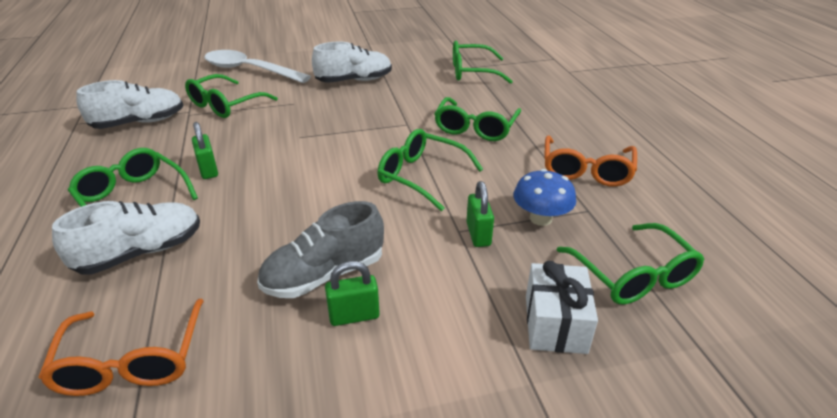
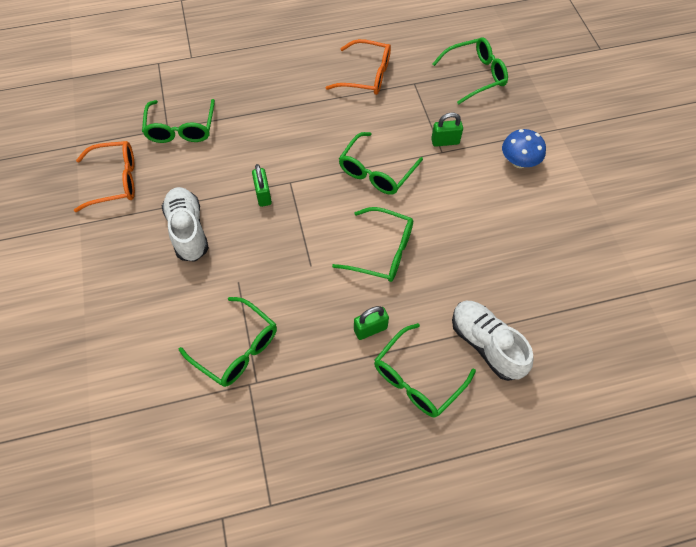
camera: 90 degrees left, 25 degrees up
(132, 361) = (581, 313): orange glasses -> orange glasses (115, 181)
(139, 123) = (274, 429): white shoe -> none
(249, 70) = (140, 346): white spoon -> none
(324, 275) = (494, 223): grey shoe -> none
(354, 316) = (527, 204): green padlock -> green padlock (263, 195)
(475, 128) = (300, 134): green glasses -> green glasses (382, 251)
(540, 218) = (425, 108): blue mushroom -> blue mushroom (519, 162)
(555, 324) = (517, 114): white gift -> none

